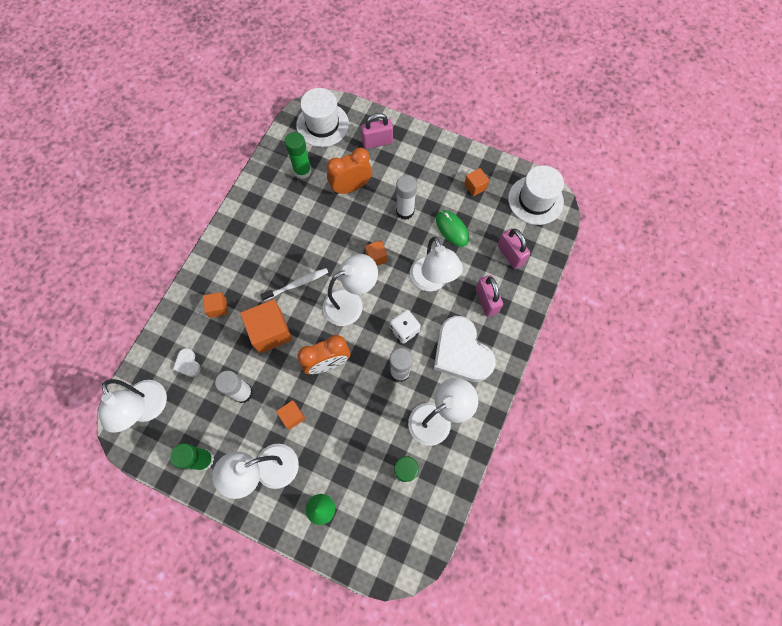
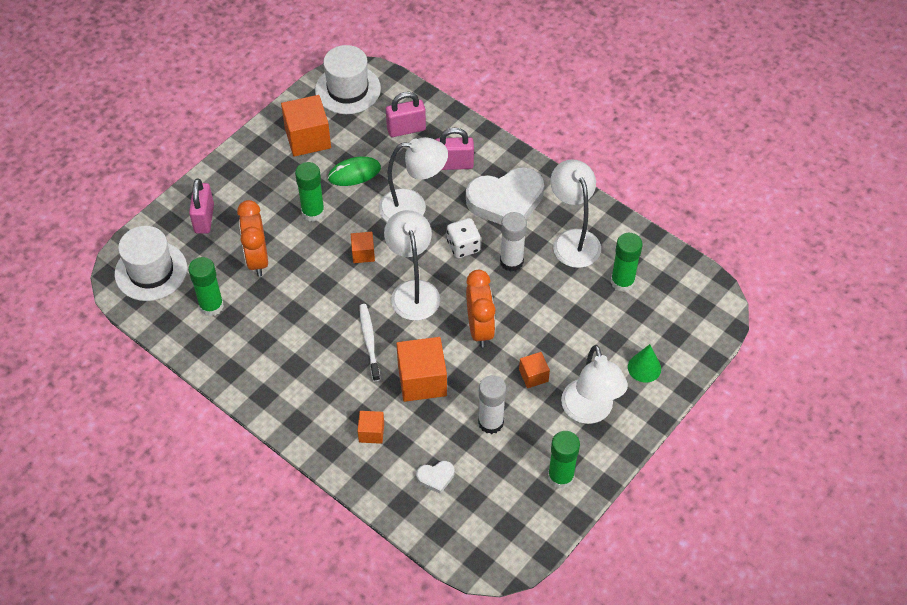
camera: 75 degrees left, 15 degrees down
(149, 409) = (482, 529): white lamp -> none
(405, 211) = (313, 212): white glue stick -> green glue stick
(475, 186) = (308, 138): orange cube -> orange cube, size x1.90

